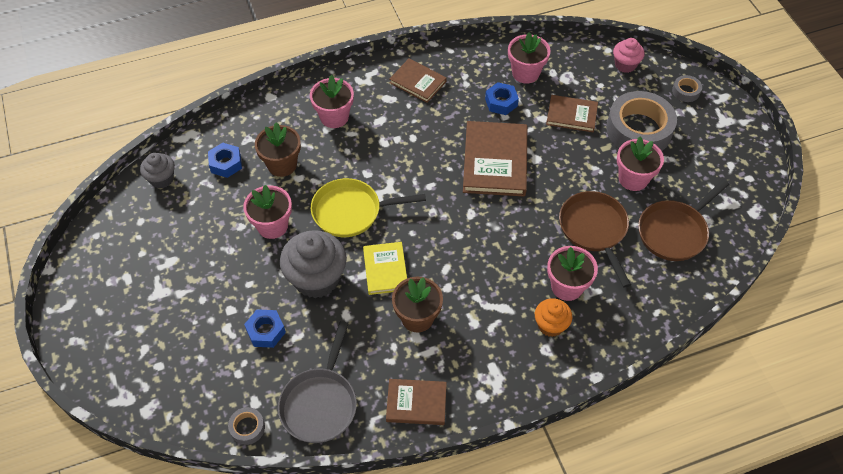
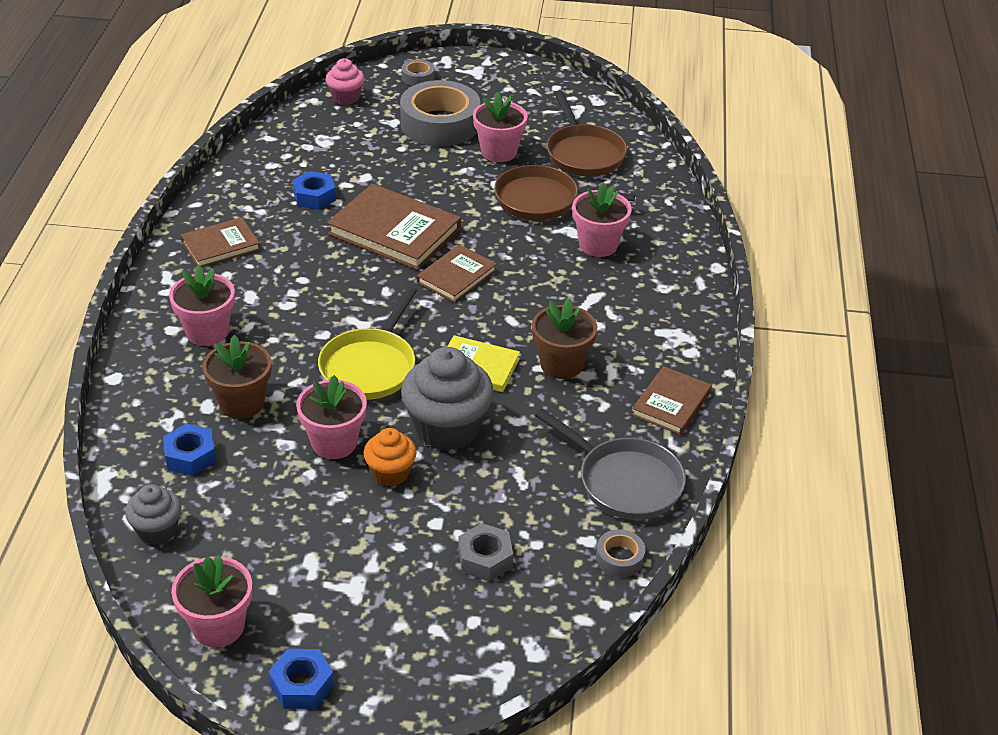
camera: 65 degrees left, 15 degrees down
(212, 350) = (485, 558): none -> grey nut
(266, 331) = (492, 499): blue nut -> blue nut (302, 685)
(525, 73) = (289, 164): pink flower pot -> pink flower pot (218, 626)
(550, 325) = (637, 273): orange cupcake -> orange cupcake (390, 473)
(571, 115) = (380, 157): brown book -> brown book (456, 276)

